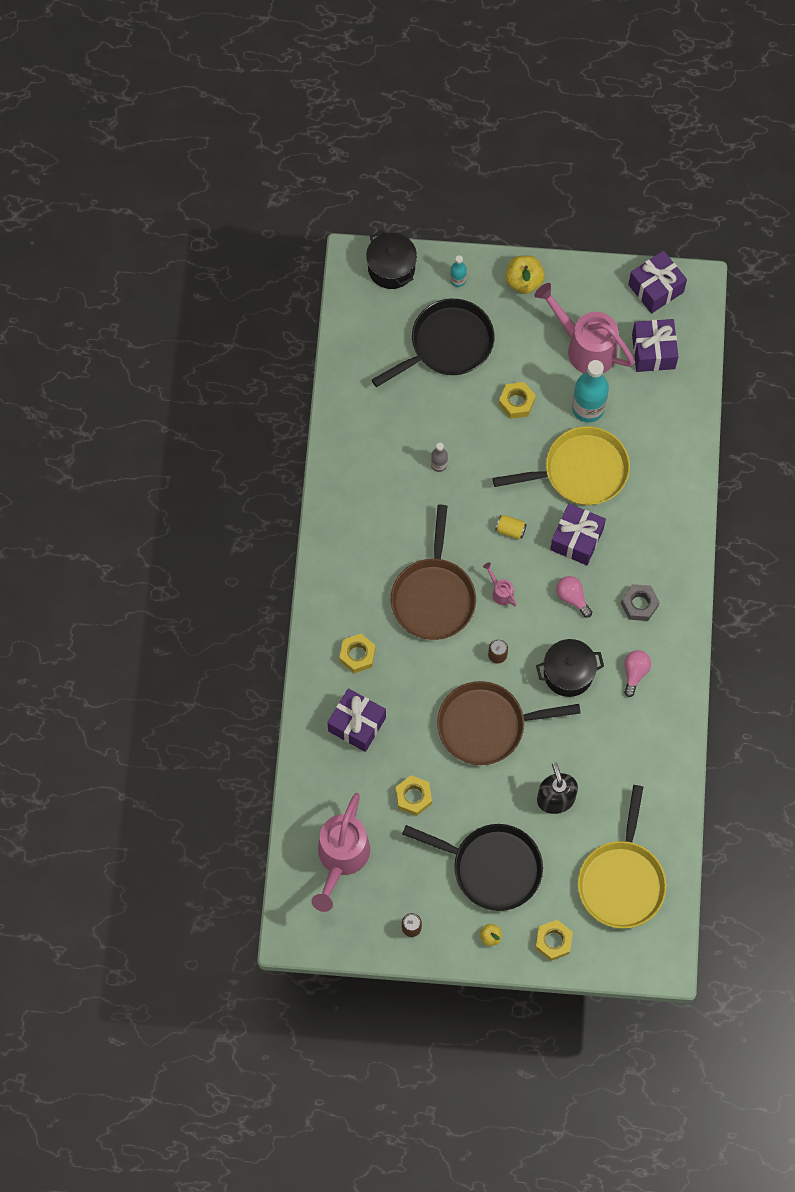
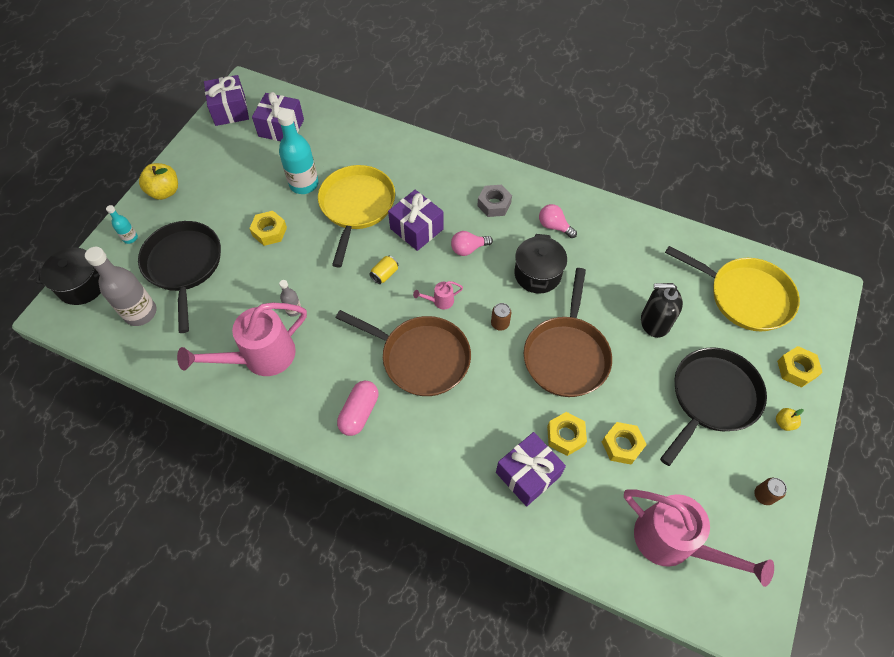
camera: 70 degrees left, 10 degrees down
(357, 655) = (453, 448): yellow nut -> yellow nut (565, 436)
(360, 564) = (359, 412): none -> pink capsule
(384, 334) = (140, 313): none -> grey bottle
(585, 347) = (250, 169): pink watering can -> pink watering can (261, 357)

